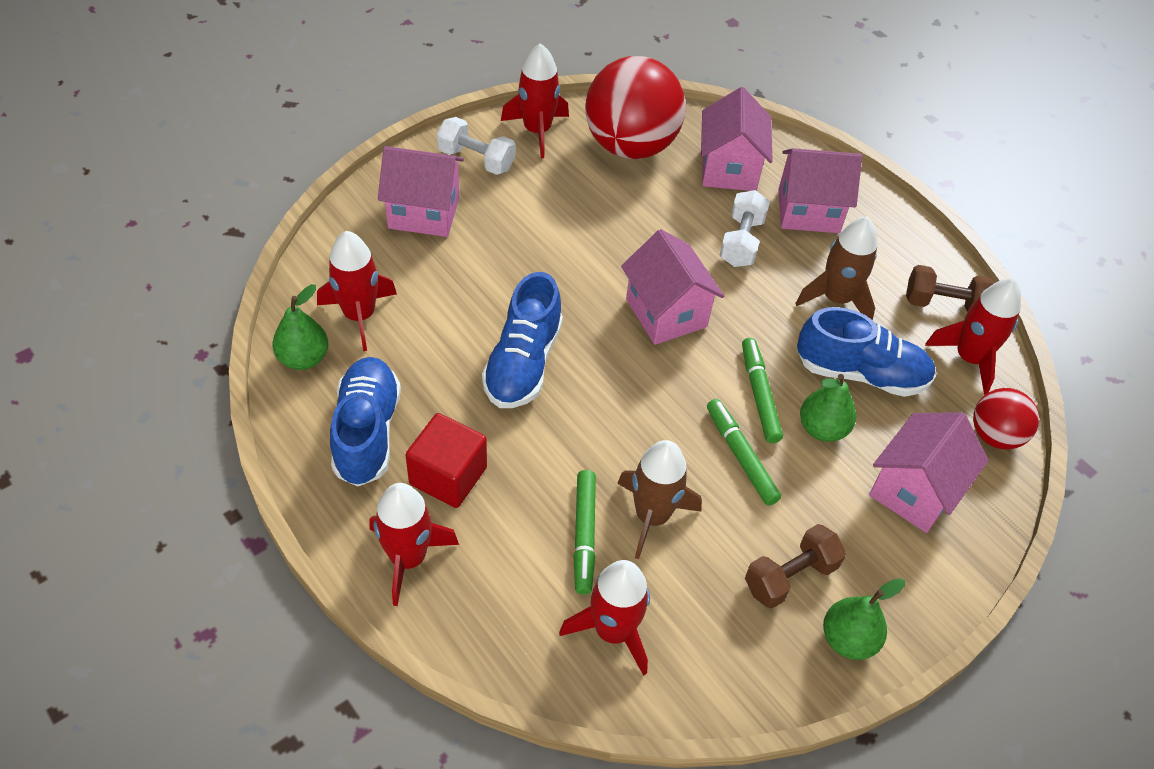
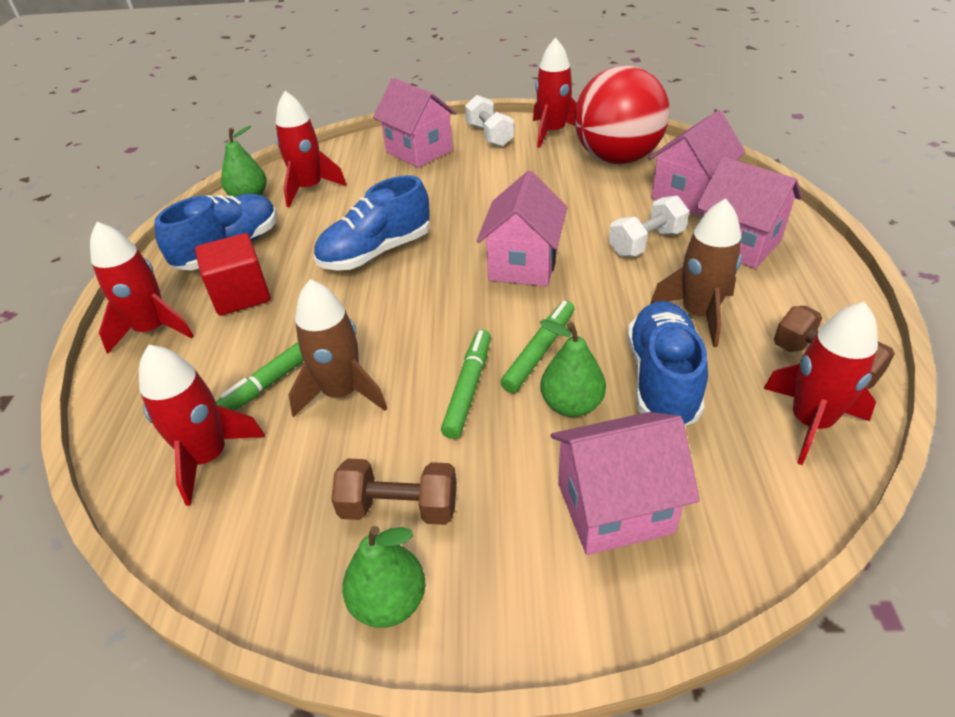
camera: 45 degrees right, 10 degrees down
(860, 373) = (662, 380): blue shoe -> blue shoe turned 135 degrees counterclockwise
(994, 435) = (773, 508): red ball -> none

